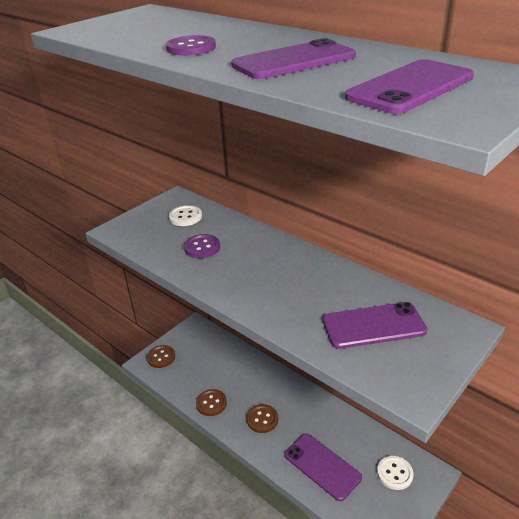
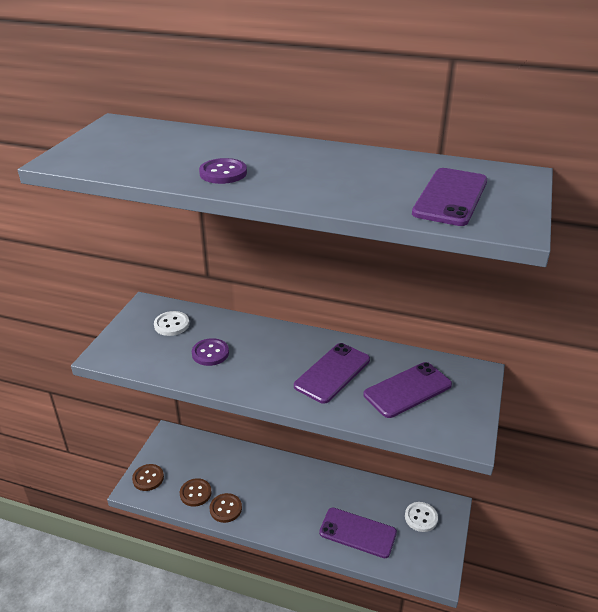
camera: 25 degrees left, 0 degrees up
(262, 419) = (283, 508): brown button -> brown button (195, 493)
(294, 61) = (333, 179): purple phone -> purple phone (332, 373)

